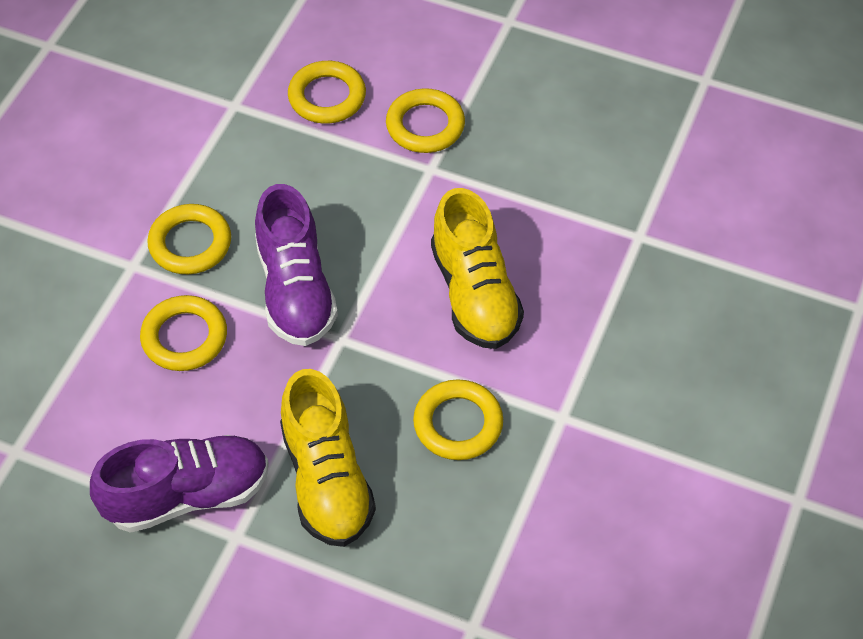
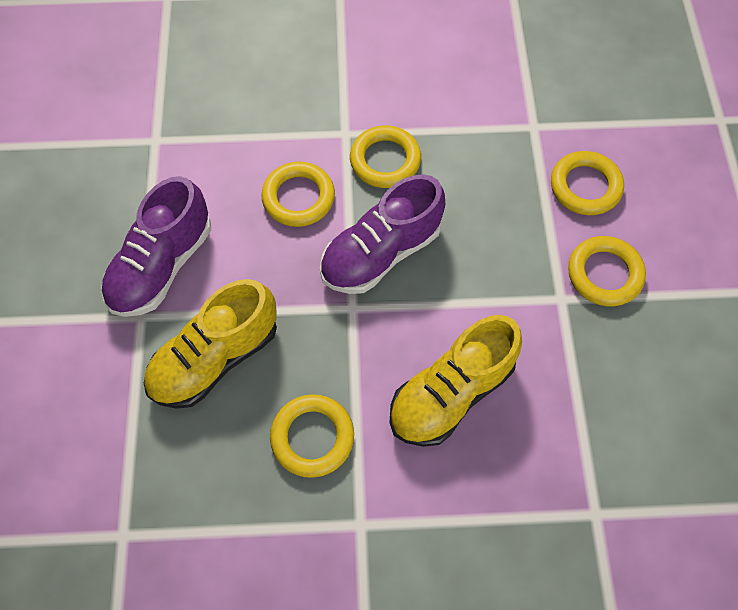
camera: 65 degrees right, 10 degrees up
(187, 495) = (162, 265): purple shoe -> purple shoe turned 75 degrees clockwise

